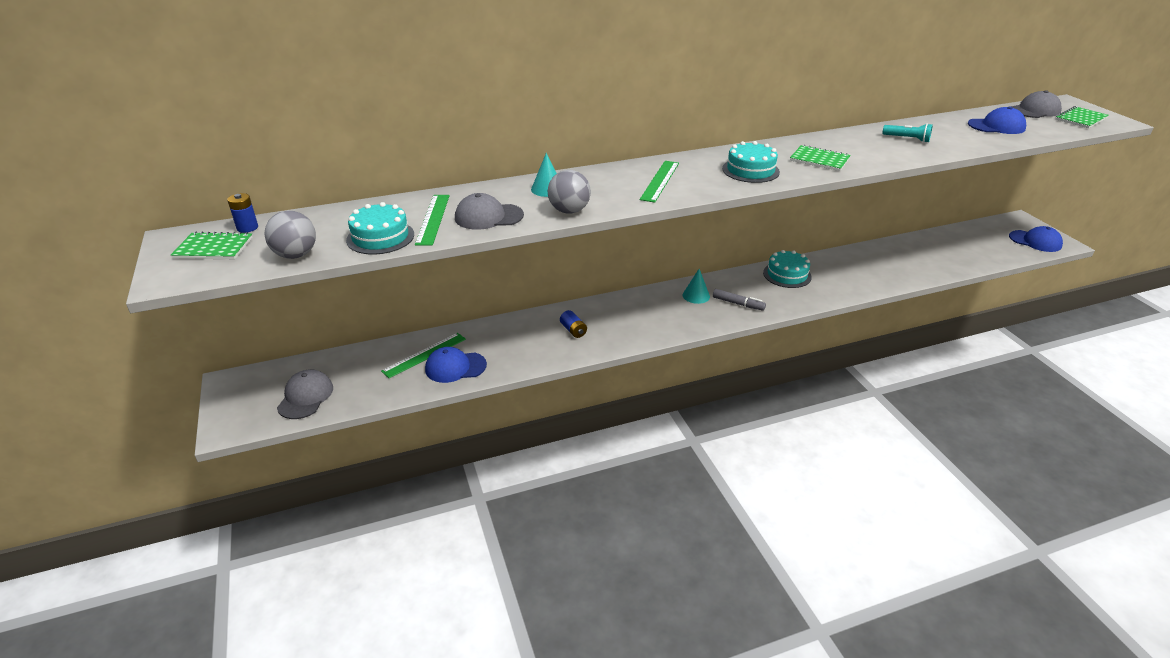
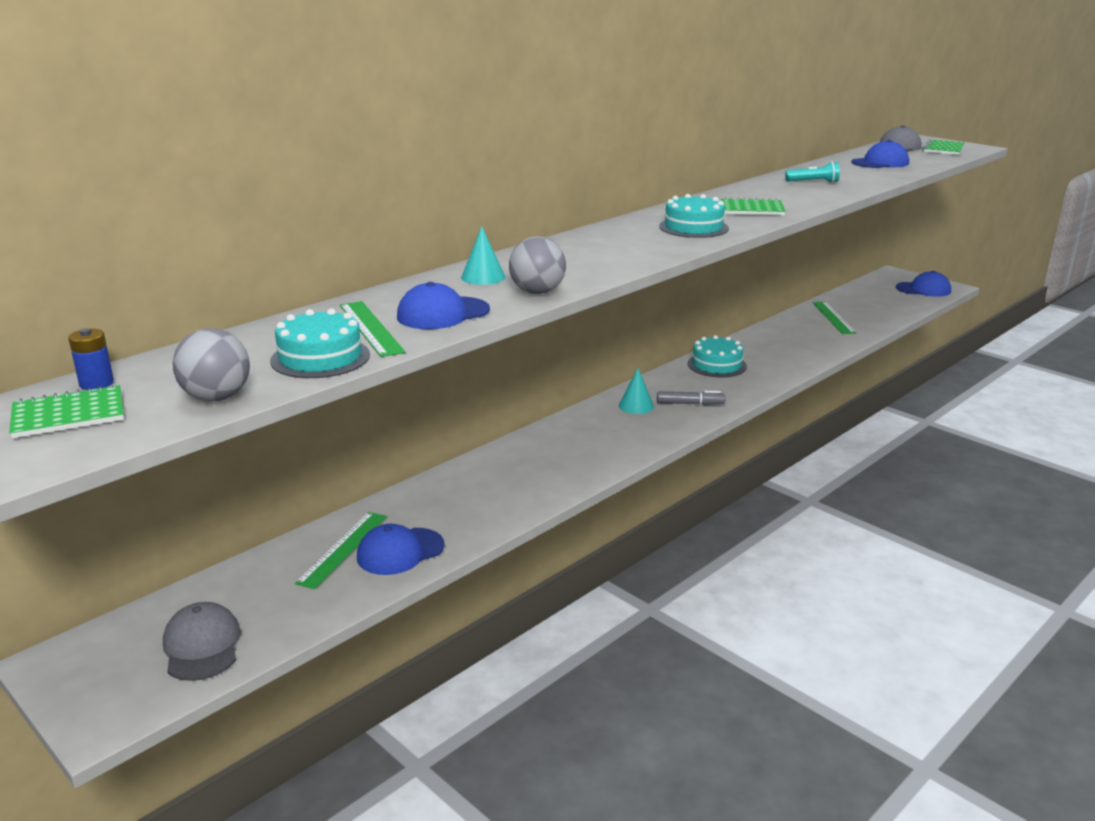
camera: 25 degrees left, 10 degrees down
(488, 217) = (443, 314): grey cap -> blue cap
(573, 330) = (521, 474): blue battery -> none
(660, 181) = (607, 250): green ruler -> green ruler (833, 317)

